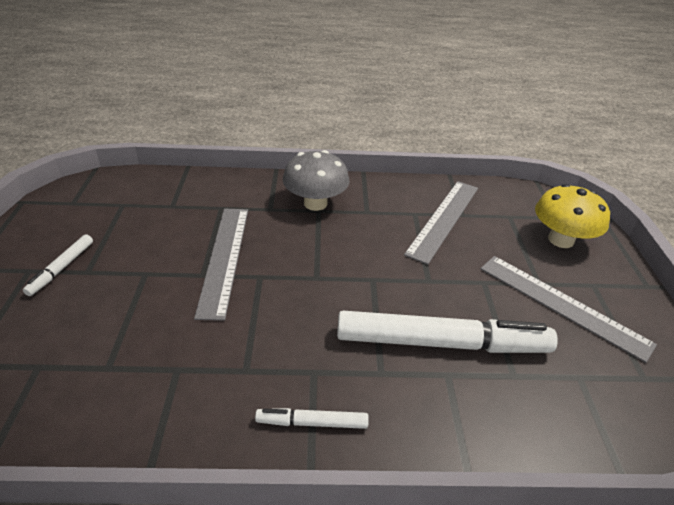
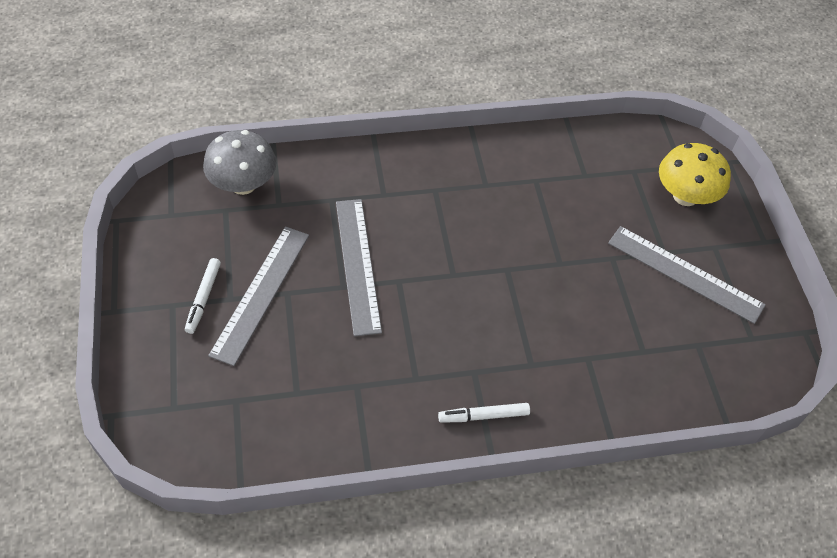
camera: 10 degrees left, 15 degrees up
(315, 203) = (429, 180): grey mushroom -> grey mushroom (243, 184)
(441, 343) = (579, 329): white marker -> none
(443, 219) = (566, 184): grey ruler -> grey ruler (261, 293)

